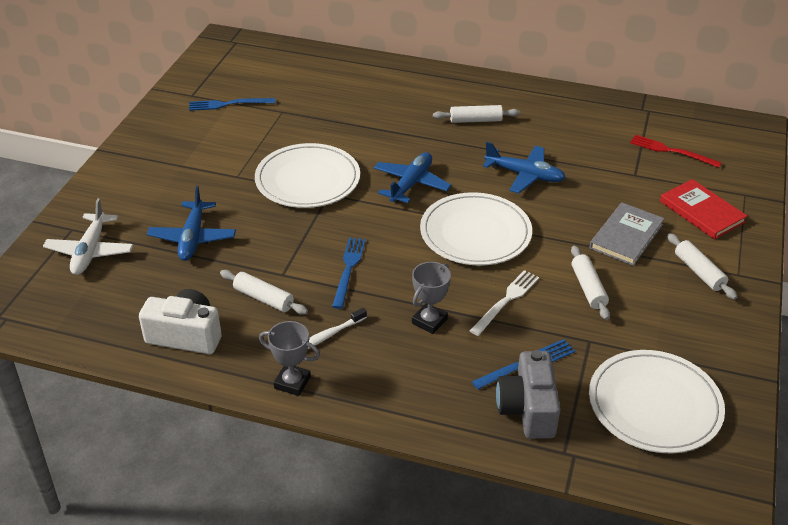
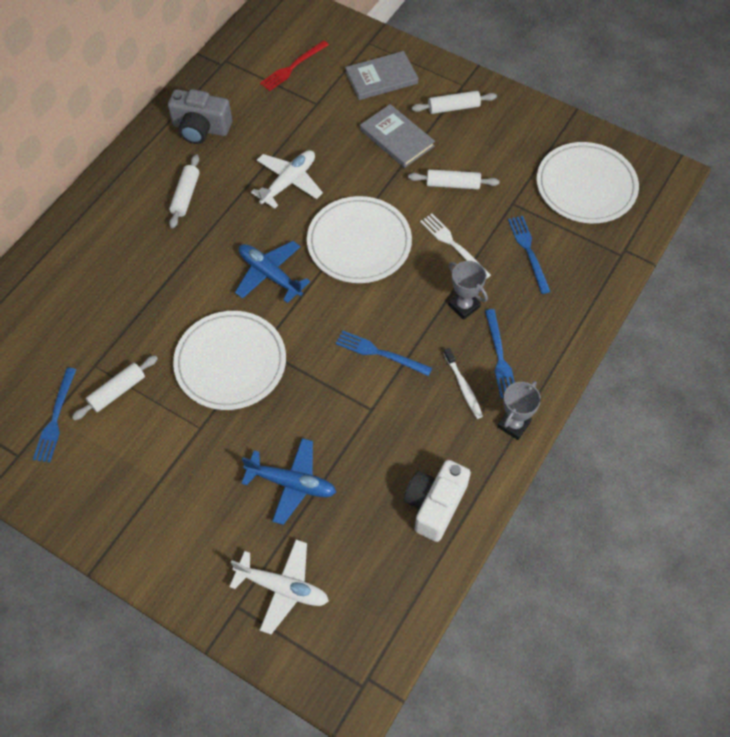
camera: 75 degrees left, 20 degrees up
(263, 299) = (401, 431): white rolling pin -> white rolling pin (117, 391)
(374, 359) = (499, 357): none -> blue fork
(525, 175) = (289, 182): blue plane -> white plane
(528, 409) = (575, 265): grey camera -> grey camera (201, 128)
(701, 212) = (381, 78): red book -> grey book

